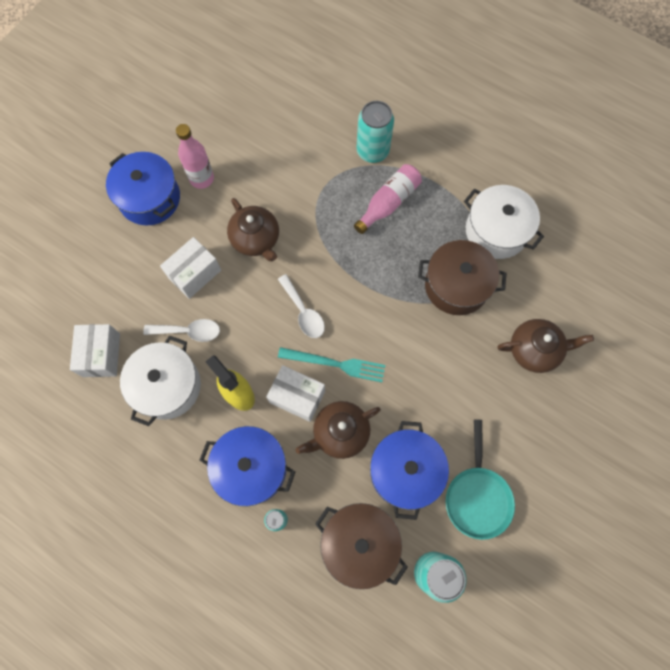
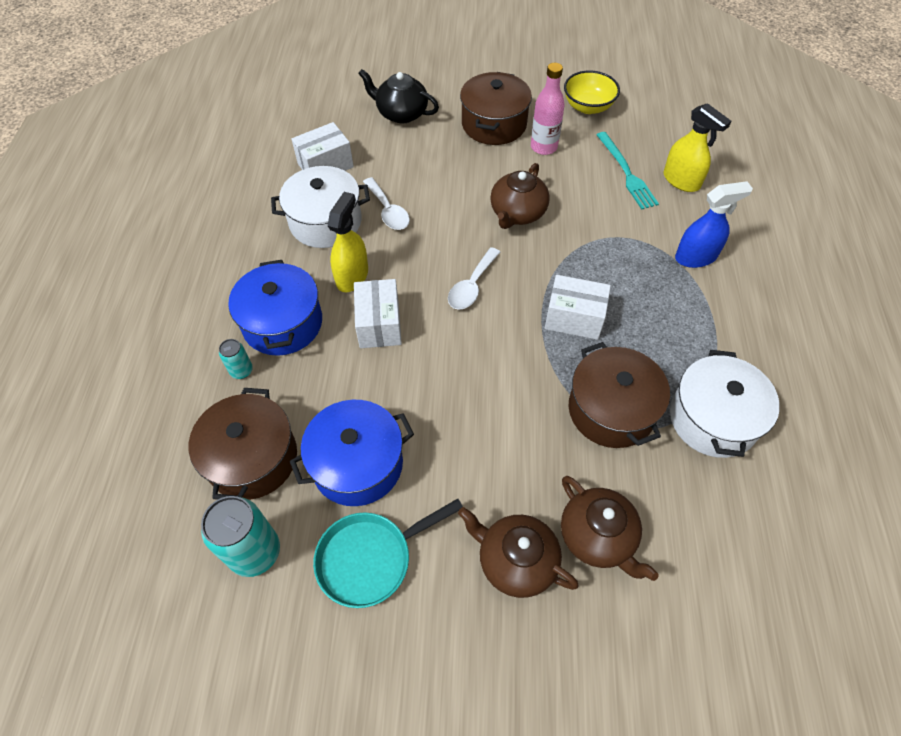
camera: 60 degrees right, 15 degrees down
(83, 261) = (401, 113): none -> black teapot
(149, 198) = (494, 124): blue pot -> brown pot
(181, 119) = (588, 107): none -> yellow bowl
(194, 274) = (447, 187): white box -> white box (574, 318)
(301, 111) = (681, 181): none -> yellow spray bottle
(335, 364) = (436, 340): turquoise fork -> turquoise fork (626, 172)
(340, 433) = (364, 380): brown teapot -> brown teapot (516, 561)
(372, 151) = (696, 257): turquoise can -> blue spray bottle
(388, 203) = (651, 299): pink bottle -> none

